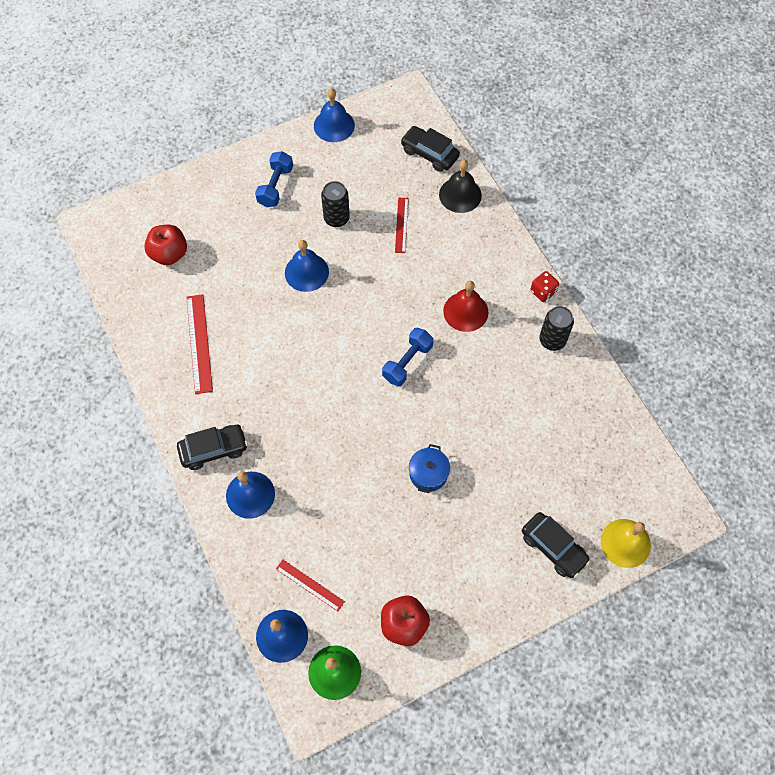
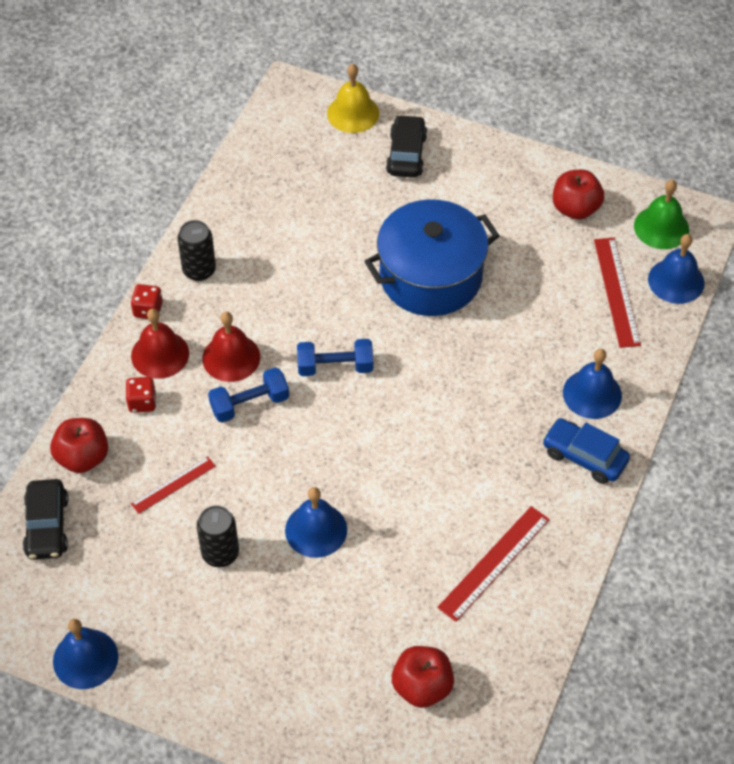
camera: 130 degrees left, 10 degrees down
(214, 449) = (584, 457): black car -> blue car
(275, 186) = (231, 651): blue dumbbell -> blue dumbbell (249, 404)
(310, 585) = (616, 291): red ruler -> red ruler, size x1.59
(428, 474) = (430, 276): blue pot -> blue pot, size x2.31
(460, 195) = (83, 457): black bell -> red apple
(473, 245) = (142, 402): none -> red dice
(501, 276) = (160, 354): none -> red bell

